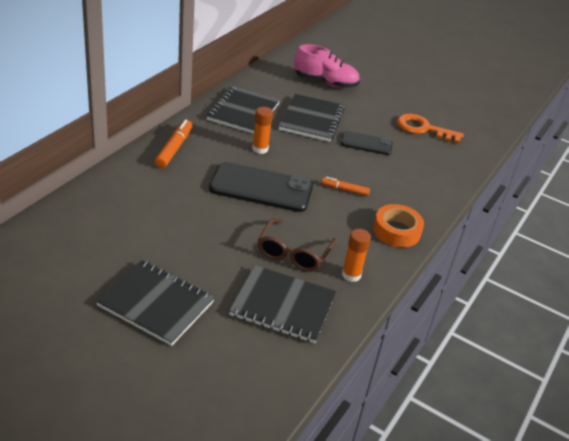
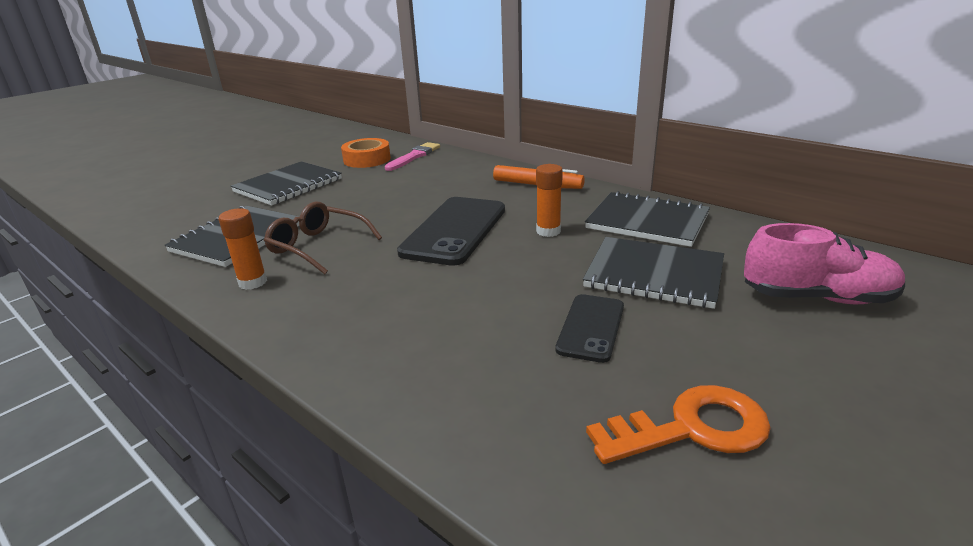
camera: 105 degrees right, 10 degrees down
(78, 221) = (414, 156): none -> pink brush
(325, 82) = (817, 298): pink shoe -> pink shoe turned 105 degrees counterclockwise
(345, 190) = (442, 292): orange marker -> none
(396, 231) = (321, 332): orange tape -> orange tape (367, 159)
(423, 129) = (692, 428): orange key -> orange key turned 45 degrees clockwise

